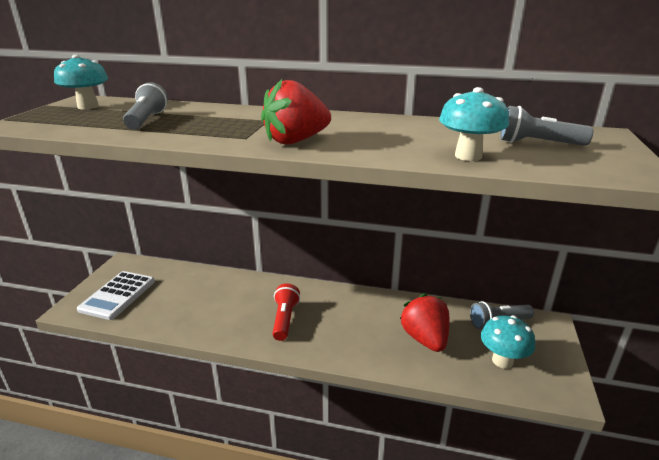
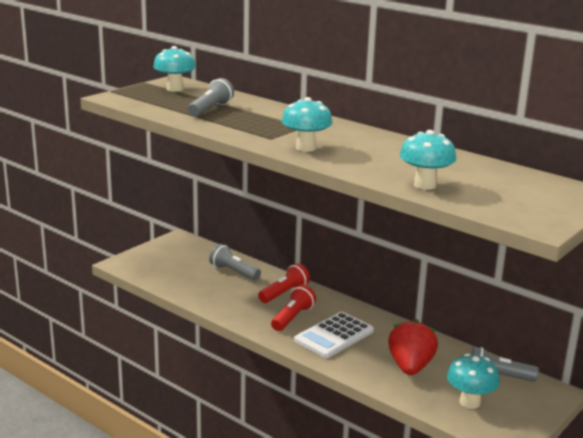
camera: 25 degrees right, 5 degrees down
(118, 295) = (162, 263): white calculator -> white calculator (334, 336)
(260, 294) = (284, 293): none -> red flashlight
(296, 141) = (306, 148): red strawberry -> turquoise mushroom
(538, 143) = (504, 188): grey flashlight -> grey flashlight (234, 272)

